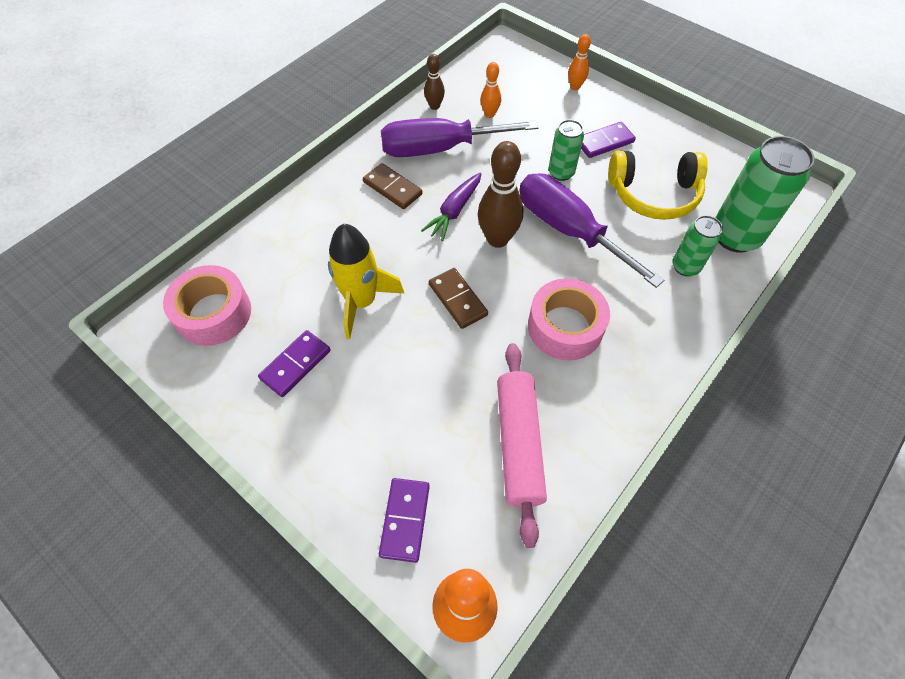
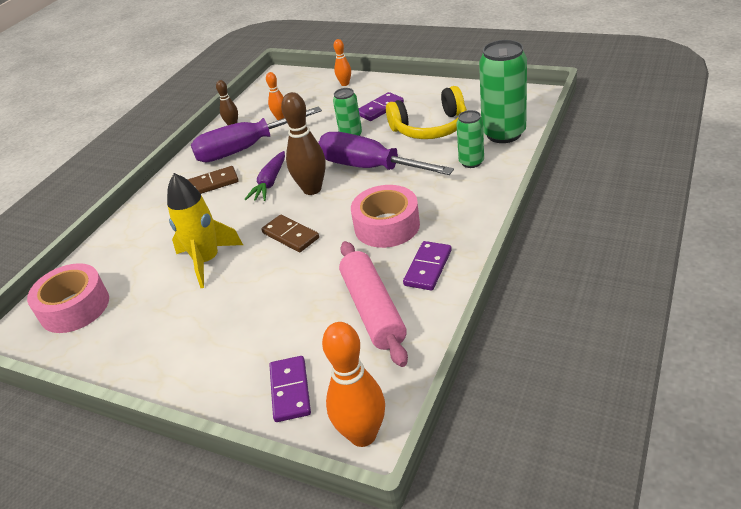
camera: 10 degrees left, 20 degrees down
(295, 364) = (160, 318): purple domino -> purple domino (428, 268)
(392, 188) = (212, 183): brown domino -> brown domino turned 45 degrees counterclockwise

